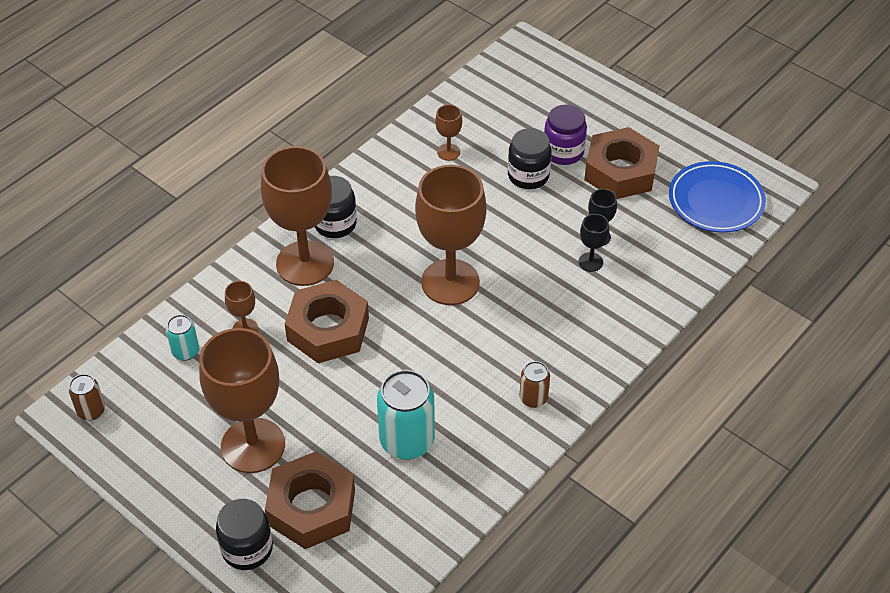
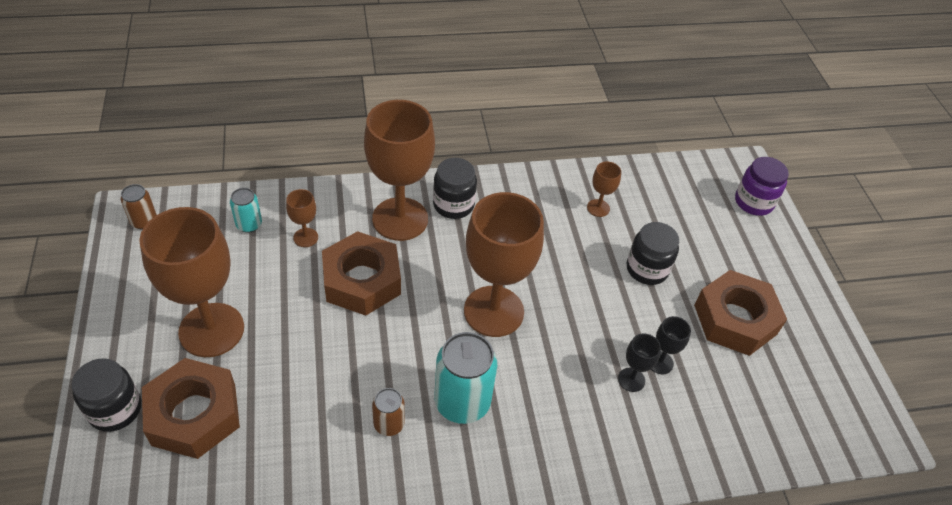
camera: 35 degrees right, 0 degrees up
(407, 441) = (321, 418): turquoise can -> turquoise can (462, 402)
(533, 398) = (460, 464): brown can -> brown can (389, 424)
(563, 152) = (697, 269): purple jar -> purple jar (753, 202)
(716, 201) = (806, 408): blue plate -> none

